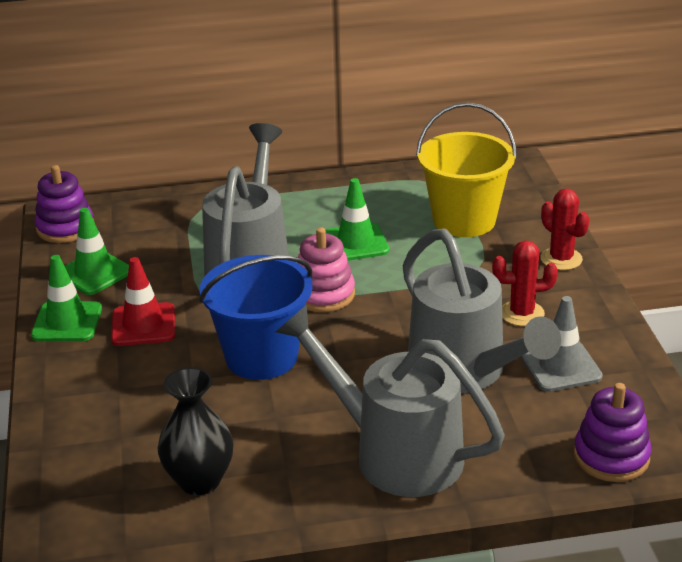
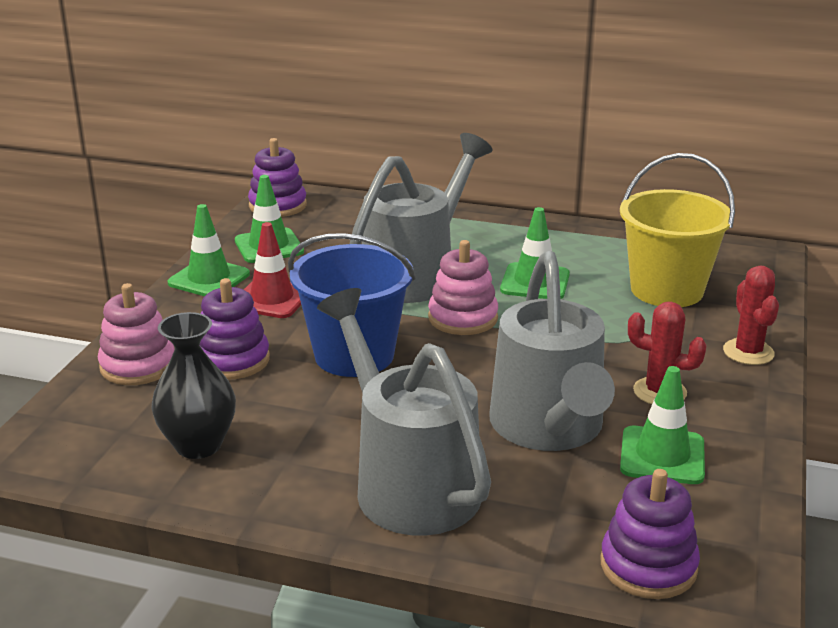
camera: 25 degrees right, 5 degrees down
(79, 427) = (138, 366): none -> pink stacking toy
(160, 394) = (232, 360): none -> purple stacking toy
(560, 367) = (662, 456): grey traffic cone -> green traffic cone

